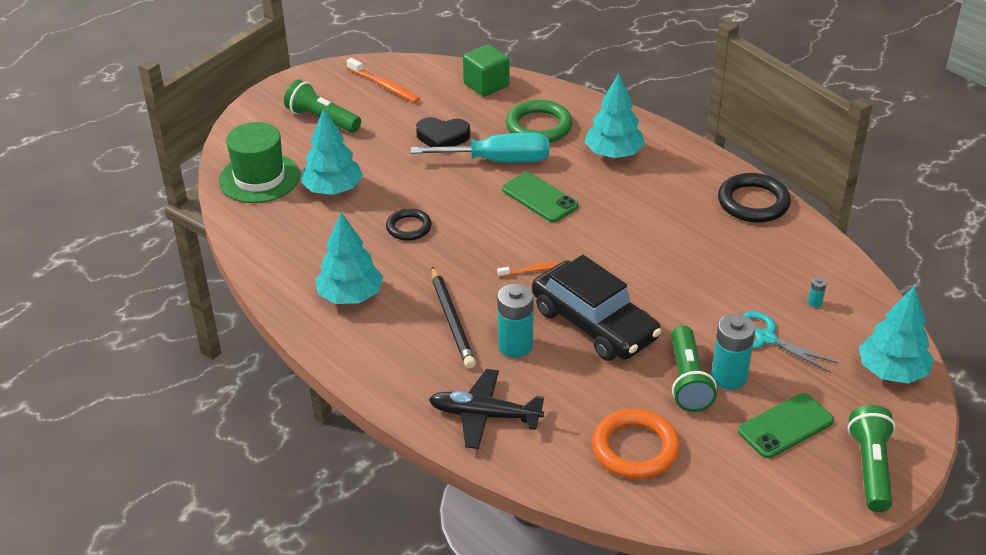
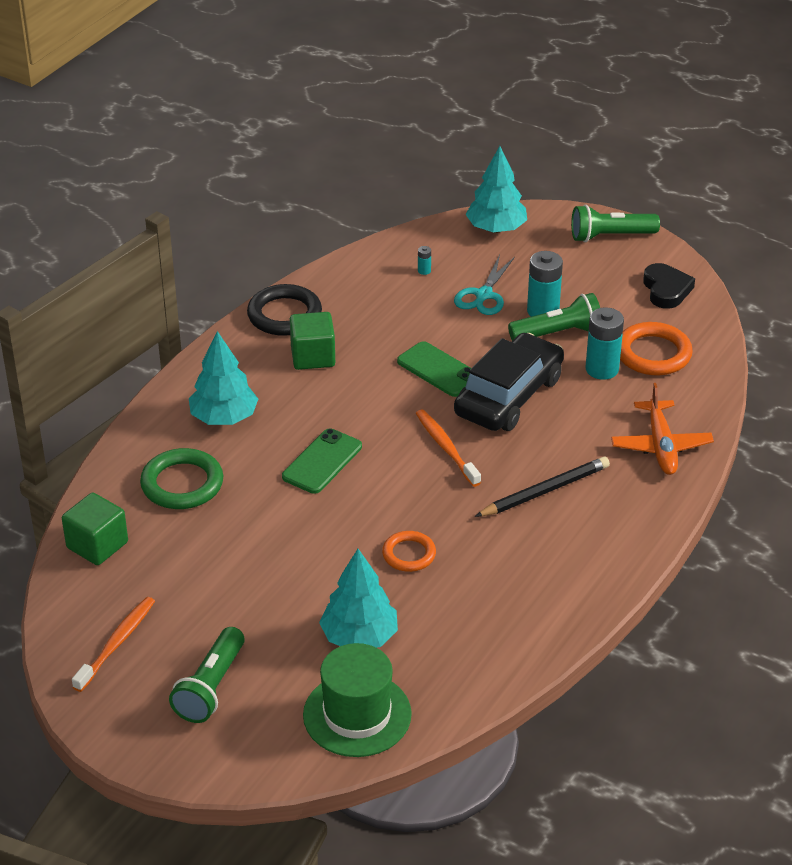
camera: 105 degrees left, 0 degrees up
(350, 296) = (540, 574): turquoise tree -> none
(409, 227) = (409, 554): black ring -> orange ring
(442, 137) = (224, 562): black heart -> black heart (666, 290)
(484, 416) = (661, 446): black plane -> orange plane
(498, 161) = (261, 505): turquoise screwdriver -> none
(515, 346) = (562, 442): turquoise battery -> turquoise battery (602, 369)
(533, 270) = (446, 448): orange toothbrush -> orange toothbrush, size x1.64
(686, 211) = (313, 356): none -> green cube
(785, 426) = (586, 278): green phone -> green phone (438, 370)

